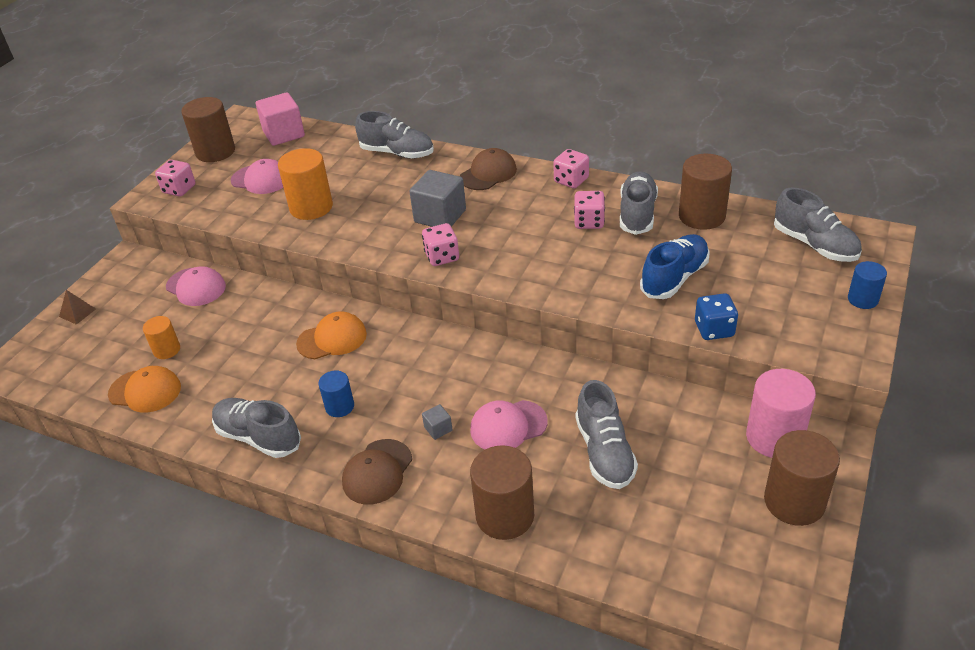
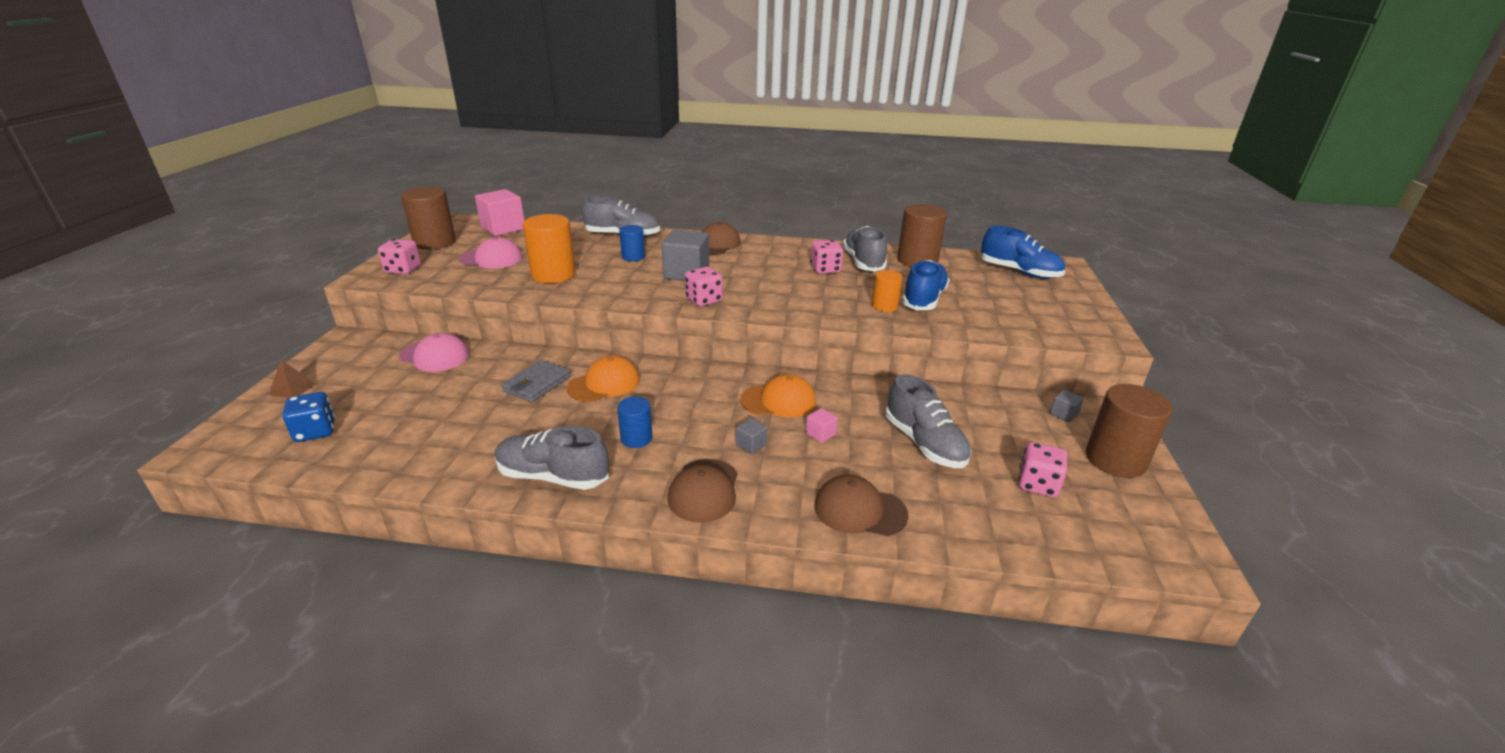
camera: 20 degrees left, 10 degrees down
(145, 391) = (397, 450): orange cap -> orange cap (778, 401)
(167, 350) = (415, 411): orange cylinder -> orange cylinder (884, 306)
(273, 331) = (537, 384): none -> grey wallet
(505, 515) = (860, 510): brown cylinder -> brown cap
(508, 426) = (820, 434): pink cap -> pink cube
(571, 180) = (792, 245): pink dice -> pink dice (1037, 484)
(714, 329) = (982, 330): blue dice -> blue dice (315, 431)
(774, 437) = (1063, 414): pink cylinder -> grey cube
(814, 245) = (1019, 272): grey shoe -> blue shoe
(862, 299) = (1083, 301): blue cylinder -> blue cylinder (633, 257)

